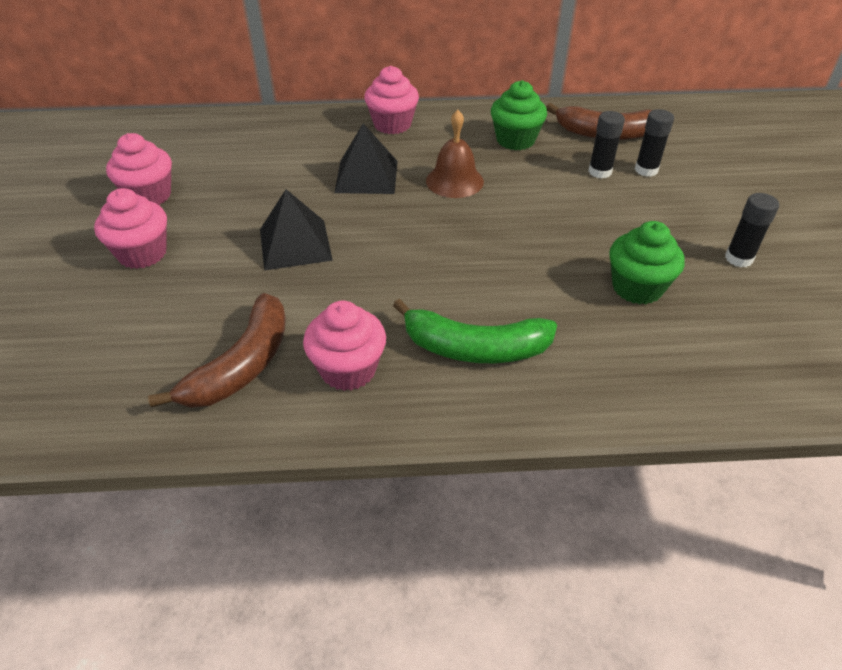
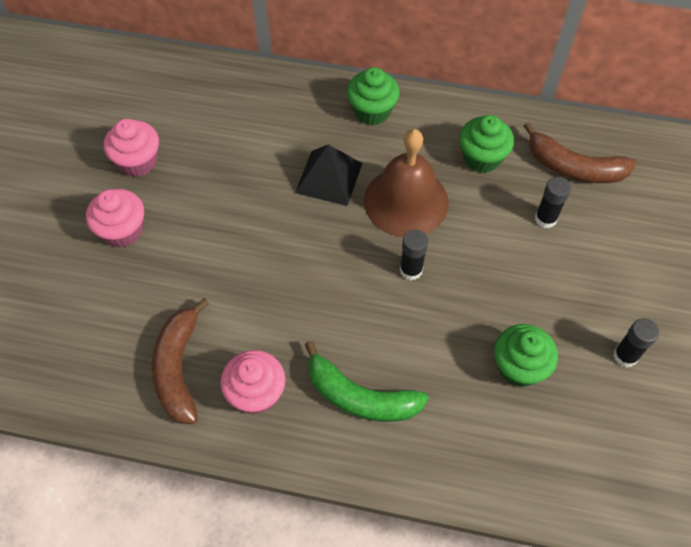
camera: 15 degrees right, 15 degrees up
(242, 365) = (178, 368): brown banana -> brown banana turned 135 degrees clockwise
(295, 244) = (247, 248): black pyramid -> none
(392, 124) = (372, 111): pink cupcake -> green cupcake
(454, 181) = (406, 201): brown bell -> brown bell, size x1.57
(646, 170) = (591, 226): black glue stick -> black glue stick (411, 270)

